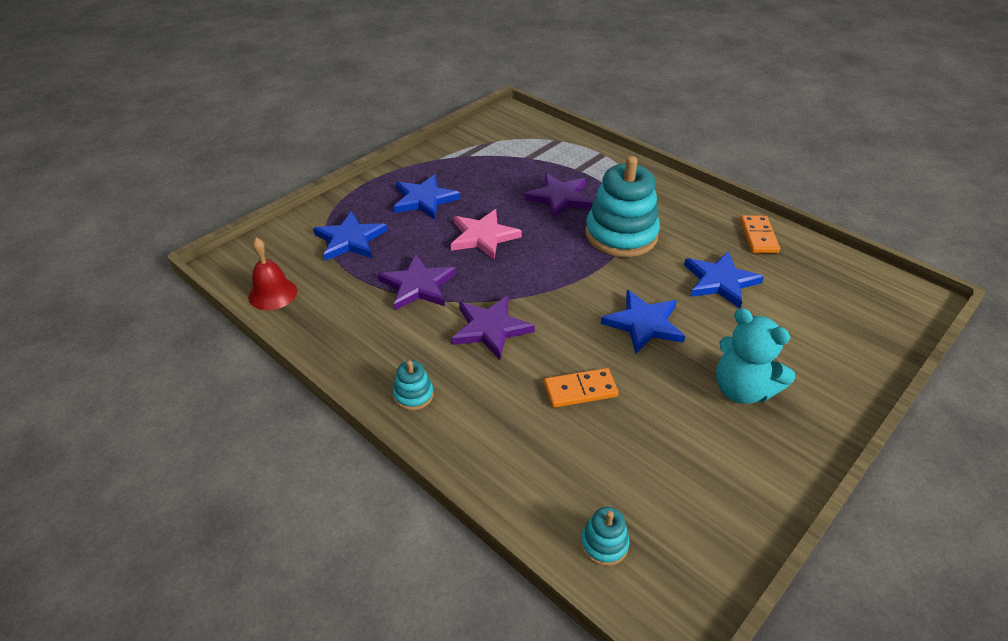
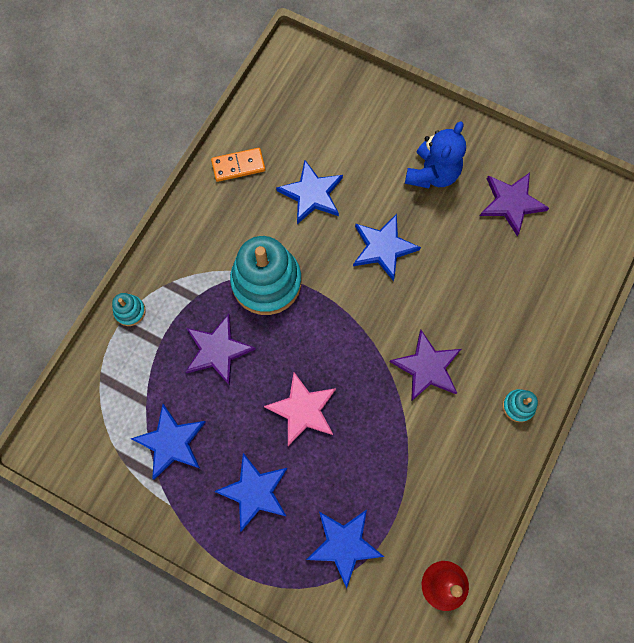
camera: 105 degrees left, 30 degrees up
(418, 285) = (392, 448): purple star -> purple star (511, 203)
(488, 165) = (171, 442): none -> blue star
(580, 390) = (470, 284): orange domino -> none
(604, 544) = (590, 247): turquoise stacking toy -> turquoise stacking toy (130, 311)
(742, 390) = (432, 174): turquoise teddy bear -> blue teddy bear

